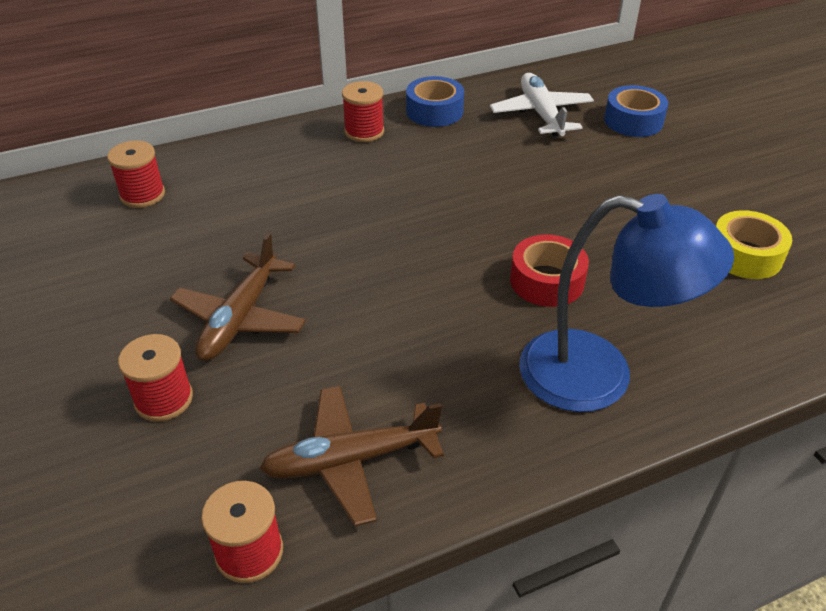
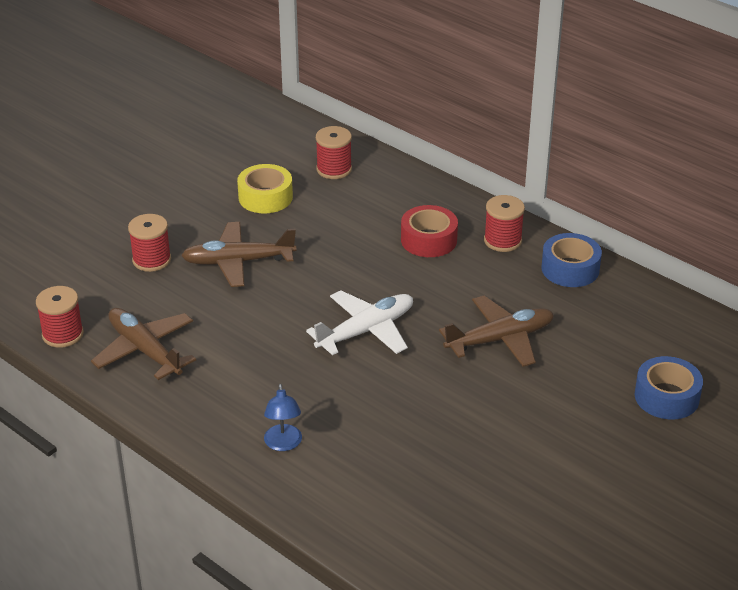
camera: 65 degrees right, 5 degrees down
(508, 177) = (500, 339): none -> brown plane
(541, 114) = (625, 333): white plane -> white plane (366, 331)
(547, 281) = (374, 394): red tape -> red tape (428, 240)
(599, 376) = (283, 444): blue lamp -> blue lamp, size x0.43
(745, 255) = (492, 506): yellow tape -> yellow tape (265, 197)

